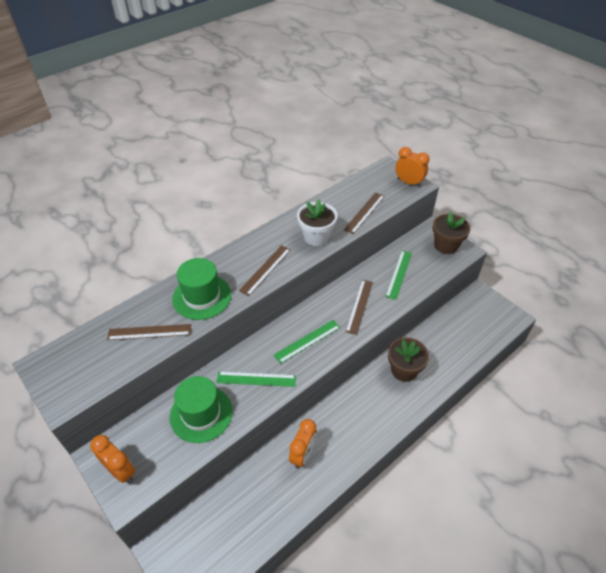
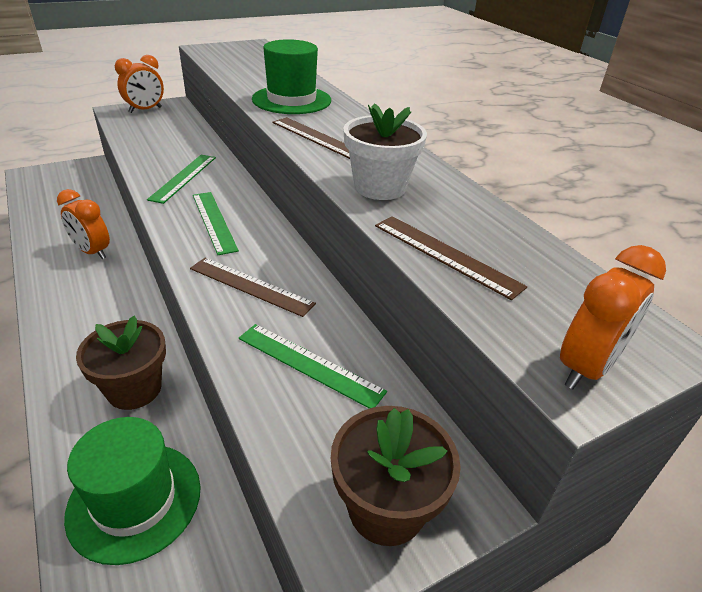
camera: 100 degrees right, 10 degrees down
(149, 332) = (256, 76): brown ruler -> none
(201, 414) = (168, 144): green hat -> green hat (135, 500)

